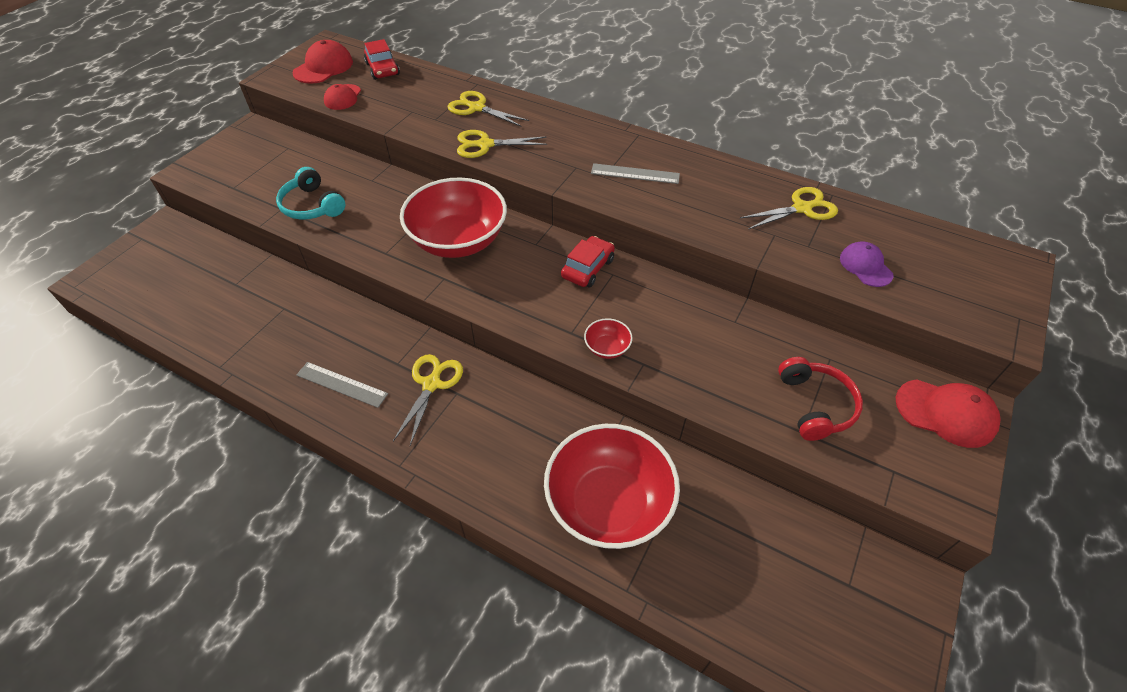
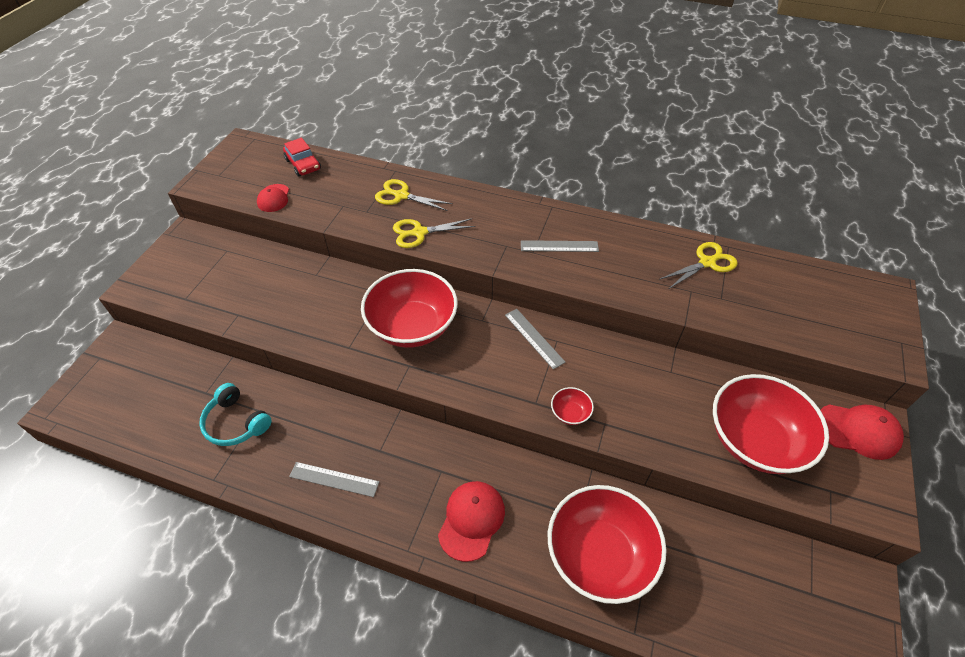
camera: 10 degrees left, 0 degrees up
(312, 206) = (267, 308): turquoise headphones -> turquoise headphones (236, 423)
(323, 67) = (246, 168): red cap -> red cap (471, 520)
(431, 384) = (416, 466): yellow scissors -> none
(588, 268) = (534, 338): red car -> grey ruler
(815, 405) = (755, 440): red headphones -> red bowl
(865, 266) = (771, 311): purple cap -> none

